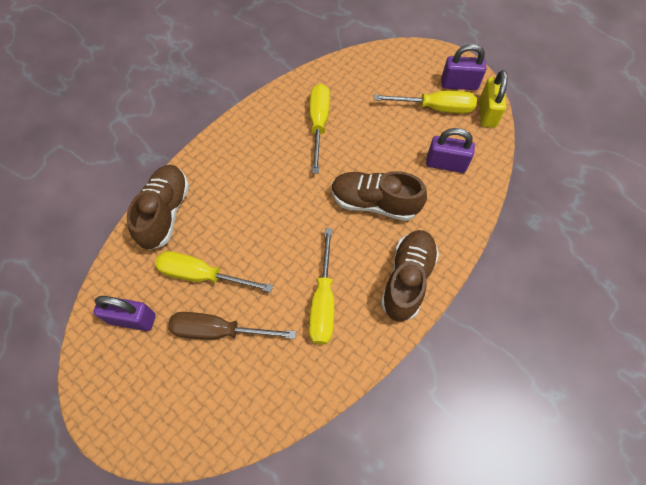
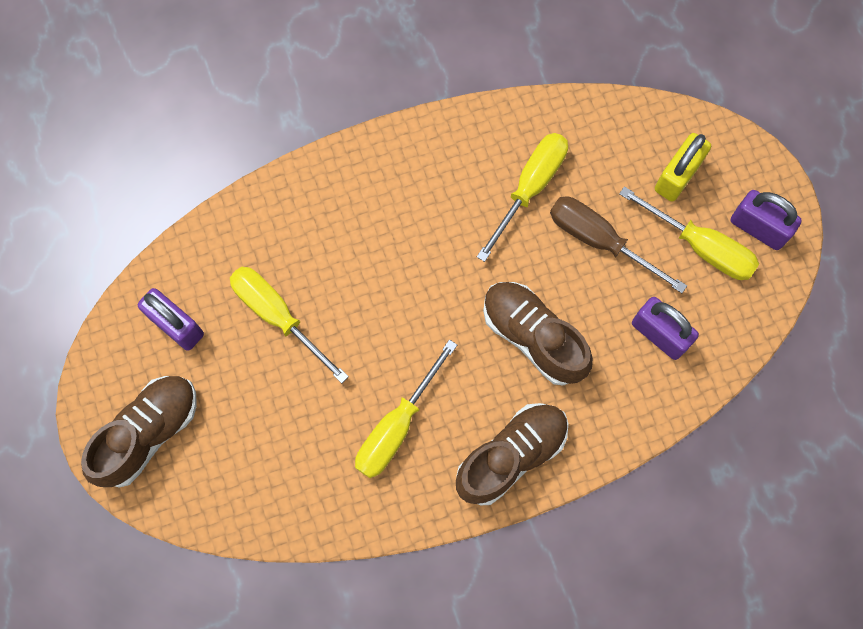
camera: 30 degrees right, 10 degrees up
(165, 213) = (275, 211): brown shoe -> brown shoe (148, 433)
(219, 331) = (262, 393): brown screwdriver -> brown screwdriver (599, 240)
(487, 113) = (766, 292): yellow padlock -> yellow padlock (677, 176)

